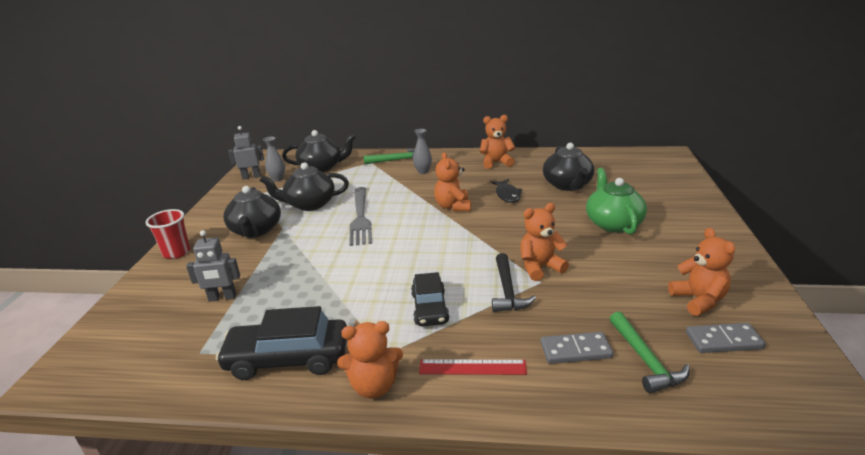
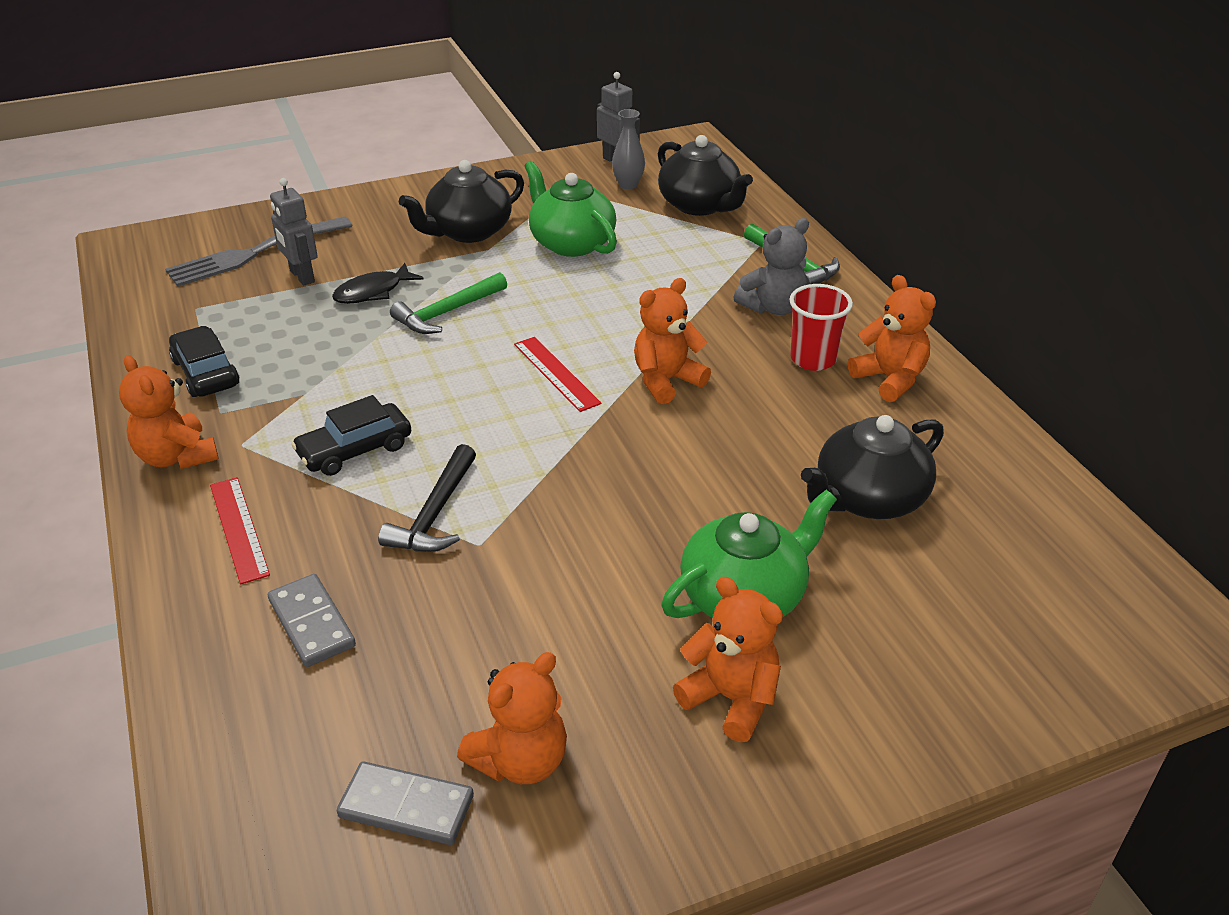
camera: 60 degrees right, 10 degrees up
(176, 252) = (380, 200): red cup -> red cup (813, 359)
(288, 358) = (206, 373): black car -> black car, size x0.65
(309, 204) = (571, 243): black teapot -> green teapot
(360, 217) = (563, 302): grey fork -> grey fork (255, 253)
(419, 232) = (556, 373): none -> red ruler
(423, 171) = (773, 307): grey vase -> grey teddy bear
(507, 195) = (759, 430): black fish -> black fish (373, 292)
(507, 291) = (435, 514): black hammer -> black hammer turned 45 degrees counterclockwise
(540, 267) = (523, 533): orange teddy bear -> orange teddy bear (731, 698)
(645, 360) = (316, 708): green hammer -> green hammer (447, 313)
(723, 341) = (406, 807): grey domino -> grey domino turned 45 degrees counterclockwise

